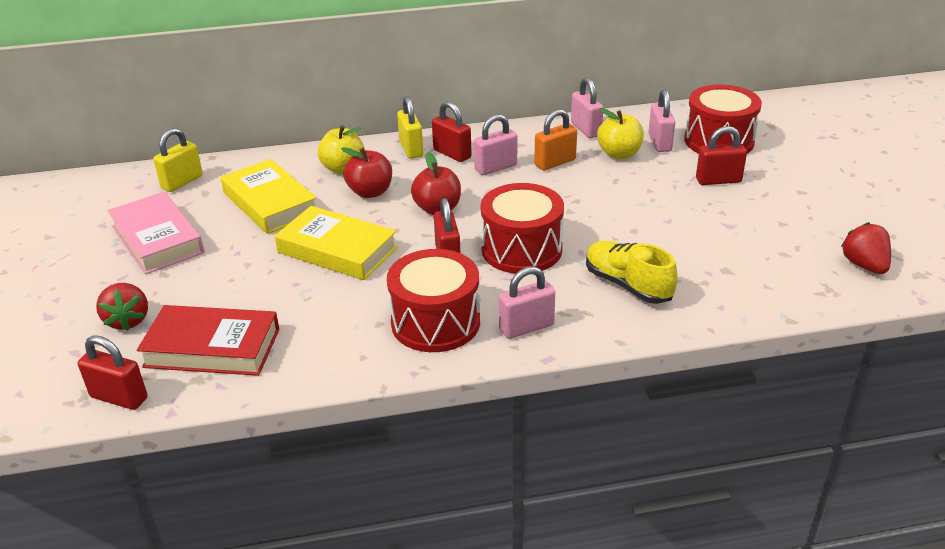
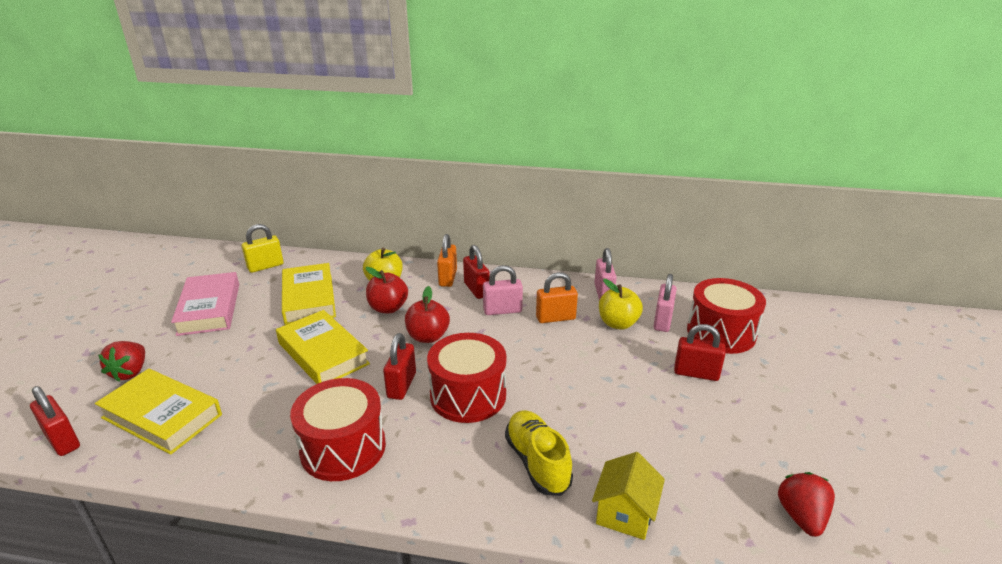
camera: 20 degrees right, 5 degrees down
(212, 348) = (162, 416): red book -> yellow book
(411, 149) = (448, 278): yellow padlock -> orange padlock
(526, 327) = (414, 479): pink padlock -> none
(728, 301) = (625, 513): none -> yellow house

